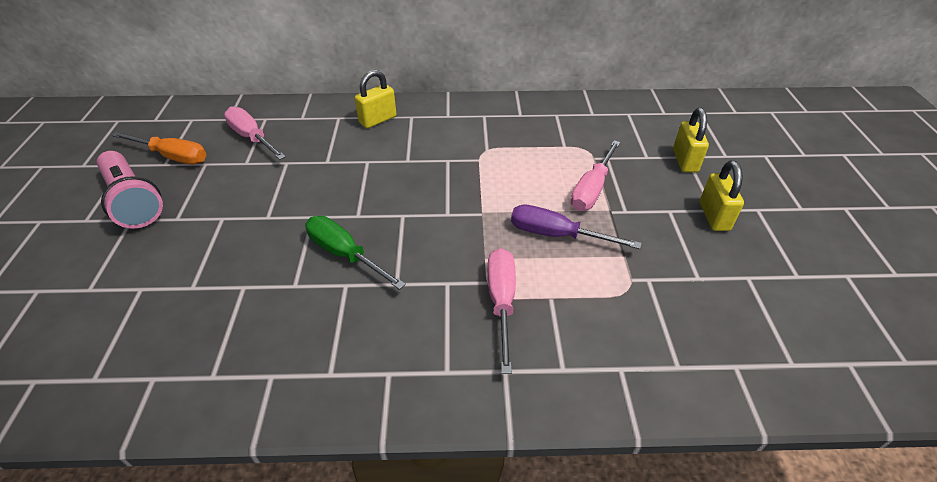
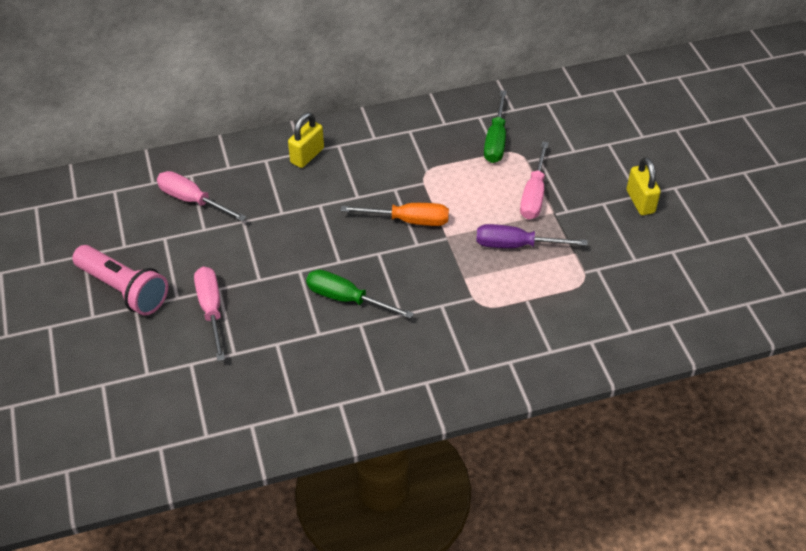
camera: 15 degrees left, 5 degrees up
(173, 157) = (127, 236): orange screwdriver -> orange screwdriver (408, 220)
(501, 302) = (490, 311): pink screwdriver -> pink screwdriver (211, 310)
(566, 136) = (496, 140): none -> green screwdriver
(685, 161) = (608, 149): yellow padlock -> none

